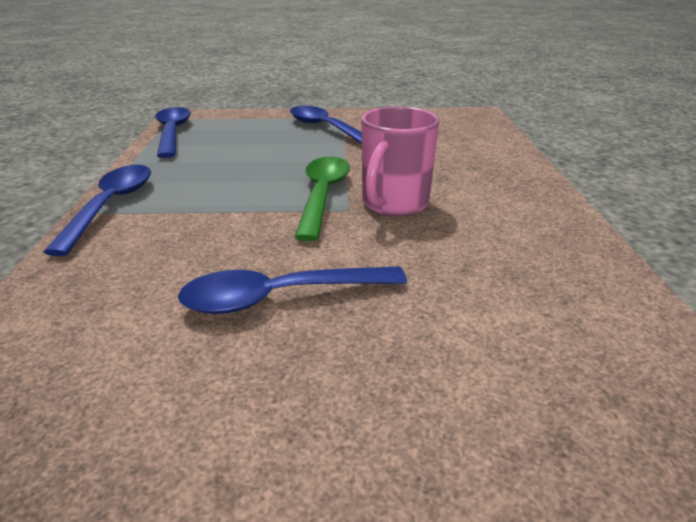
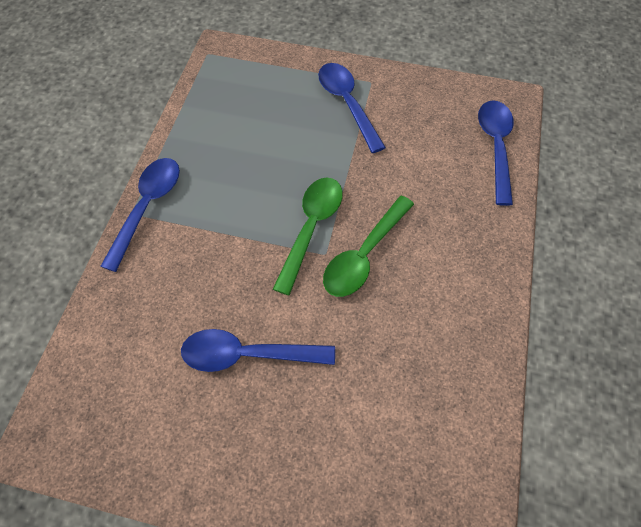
camera: 15 degrees right, 30 degrees up
(172, 133) = (206, 85): blue spoon -> blue spoon (495, 147)
(394, 204) = (364, 255): pink mug -> green spoon

